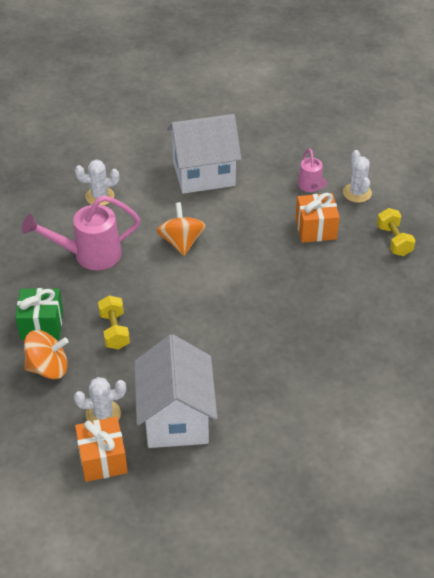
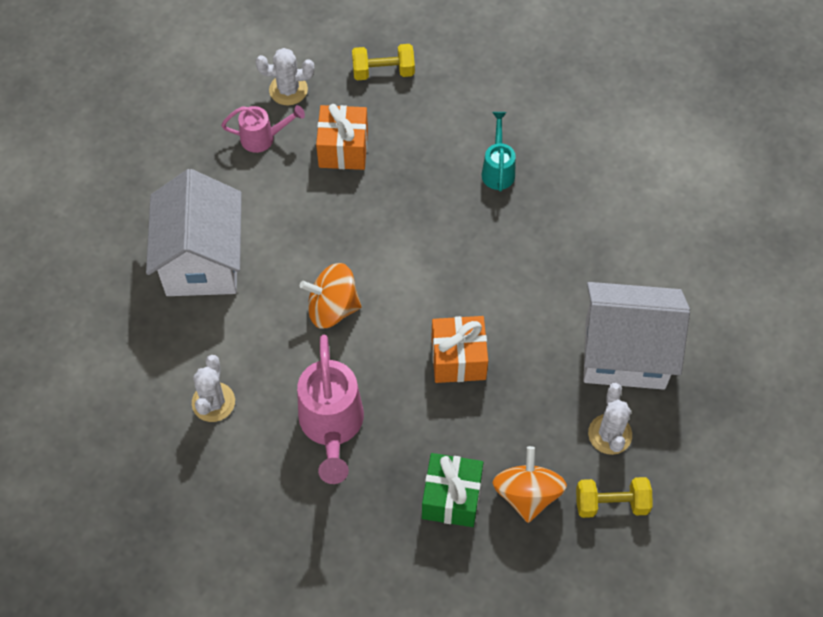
camera: 80 degrees left, 15 degrees up
(102, 459) = (676, 441): orange gift -> orange gift (458, 359)
(114, 331) = (477, 408): yellow dumbbell -> yellow dumbbell (611, 503)
(326, 319) = (498, 169): none -> turquoise watering can

